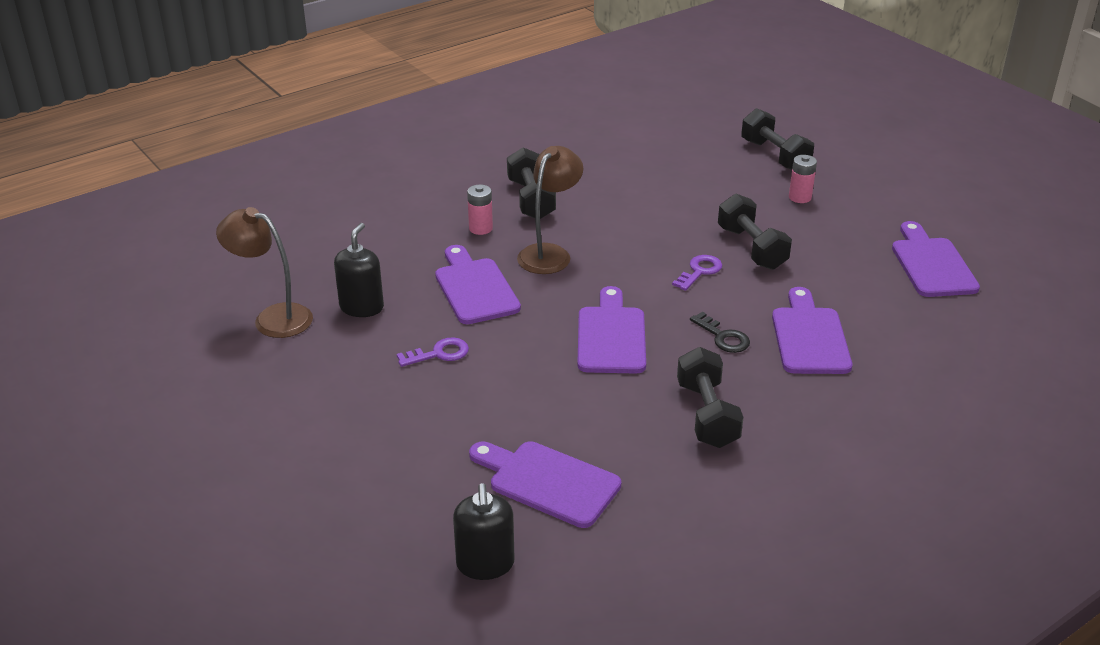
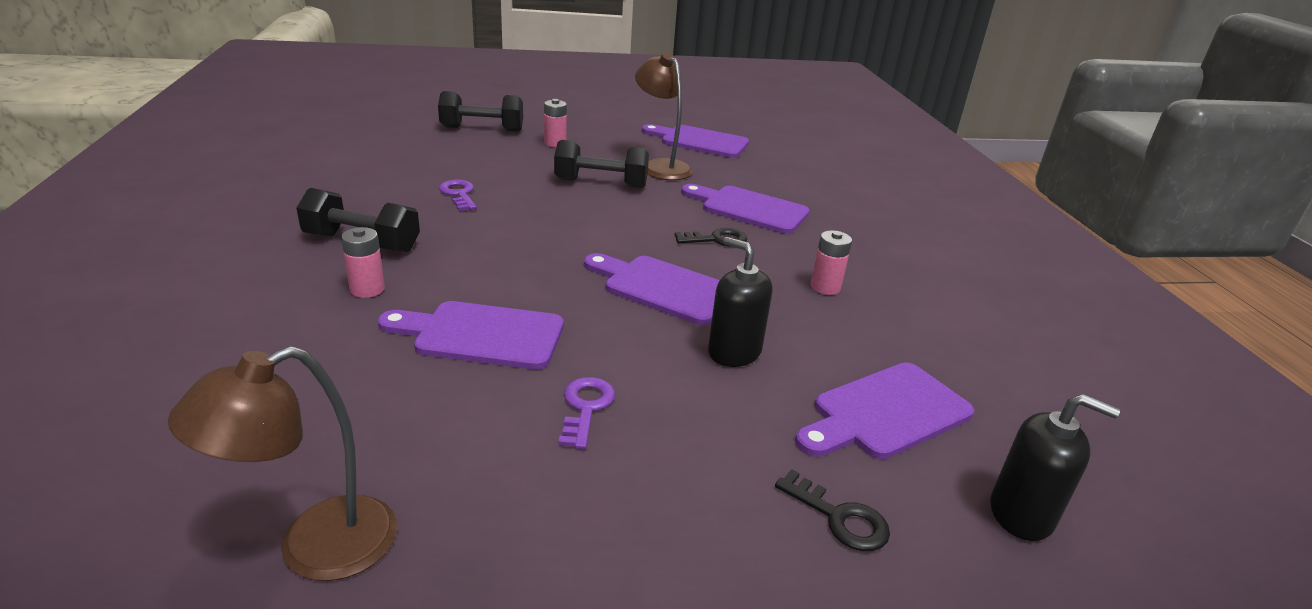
camera: 65 degrees left, 5 degrees down
(362, 307) = (408, 439): black soap dispenser -> black soap dispenser (734, 352)
(419, 481) = (839, 518): none -> black key
(549, 253) = (478, 268): brown lamp -> brown lamp (661, 166)
(699, 271) = (608, 213): purple key -> purple key (459, 194)
(707, 415) = (825, 287): black dumbbell -> pink battery

